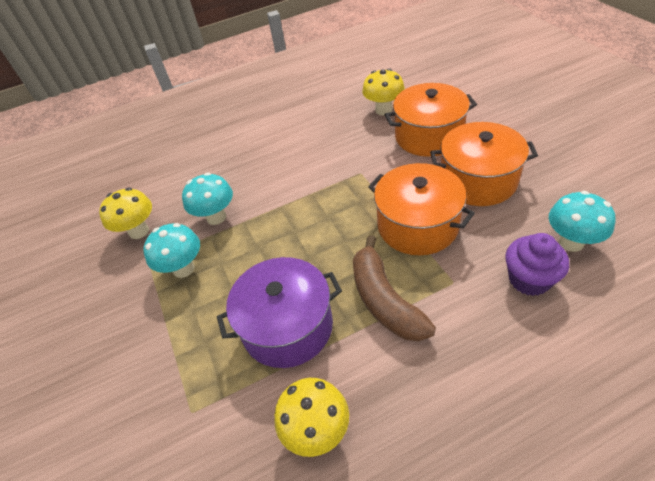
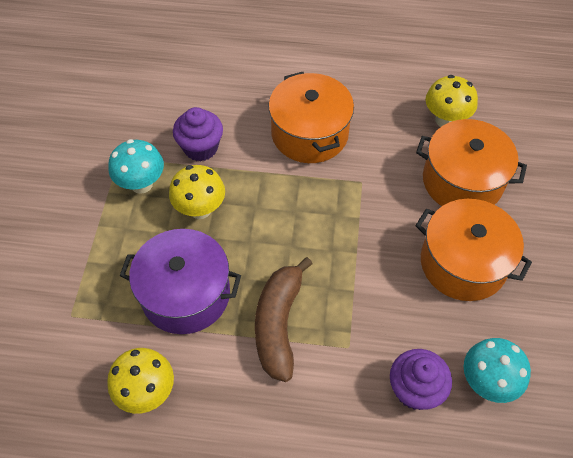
camera: 25 degrees right, 10 degrees up
(139, 231) = (129, 121): yellow mushroom -> yellow mushroom (200, 209)
(216, 217) = (200, 148): turquoise mushroom -> purple cupcake
(417, 225) = (365, 272): orange pot -> orange pot (309, 133)

